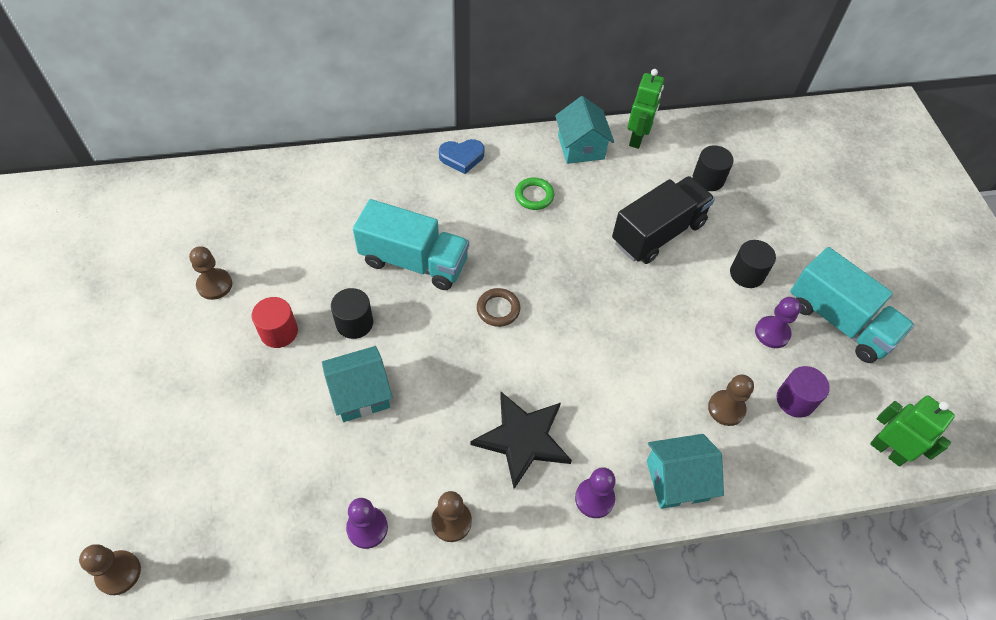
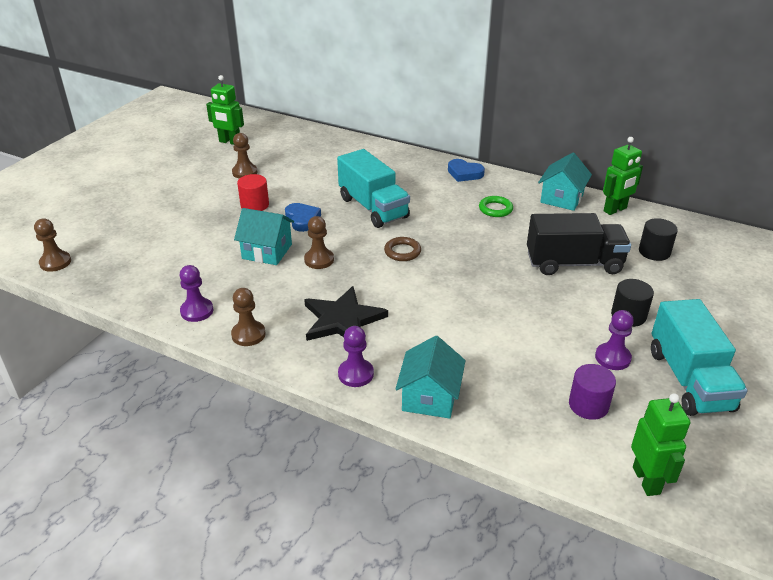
camera: 40 degrees right, 20 degrees down
(143, 242) = (229, 142): none -> green robot
(354, 323) = (302, 219): black cylinder -> blue heart
(677, 480) = (430, 397): turquoise house -> turquoise house turned 75 degrees clockwise
(726, 408) = (518, 380): brown pawn -> brown pawn (319, 260)

